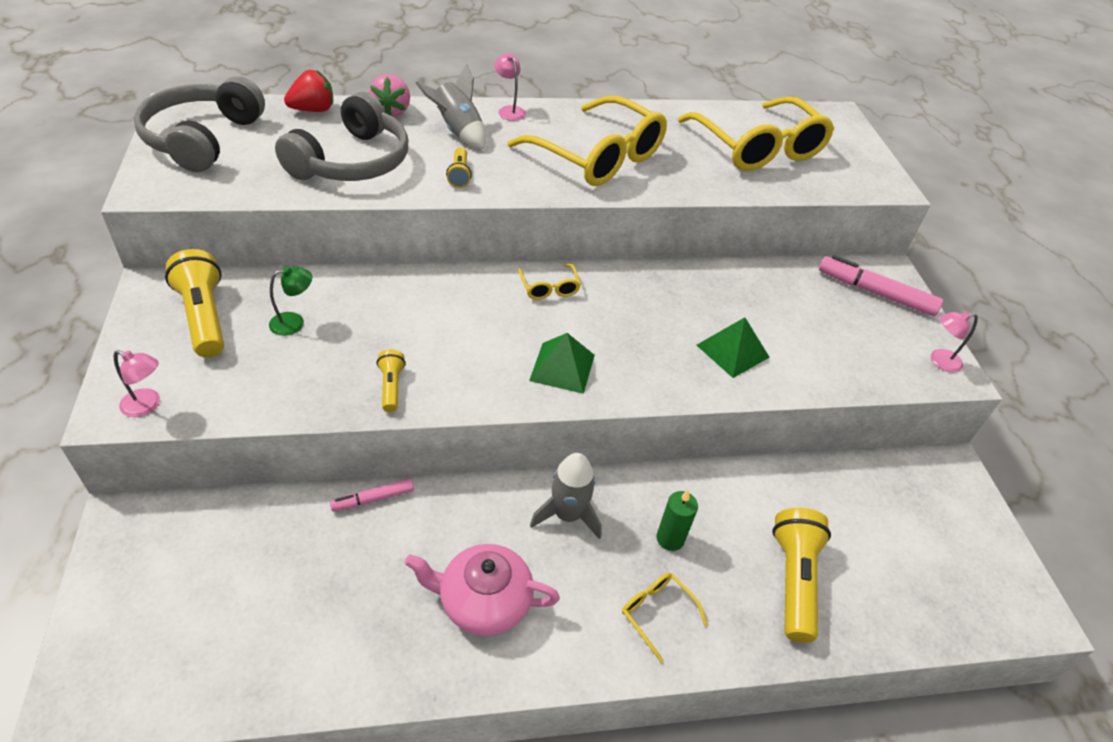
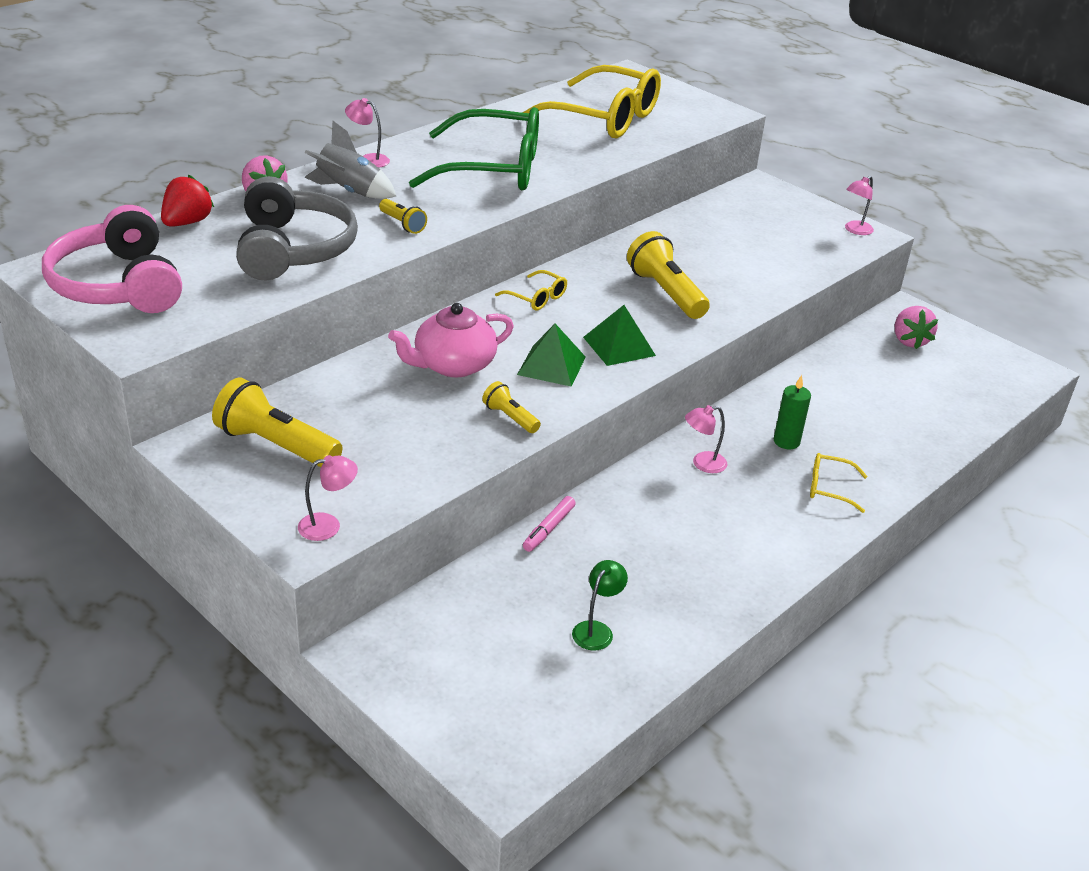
camera: 35 degrees left, 10 degrees down
(202, 139) = (118, 285): grey headphones -> pink headphones
(294, 322) = (363, 413): green lamp -> green lamp (596, 630)
(483, 601) = (712, 544): pink teapot -> pink teapot (453, 365)
(567, 515) = (702, 464): grey rocket -> pink lamp
(598, 157) = (493, 169): yellow glasses -> green glasses
(732, 351) = (721, 282): green pyramid -> green pyramid (551, 365)
(793, 580) = (887, 424): yellow flashlight -> yellow flashlight (666, 293)
(875, 293) = (768, 203): pink marker -> none
(918, 502) = (909, 341): none -> pink strawberry

